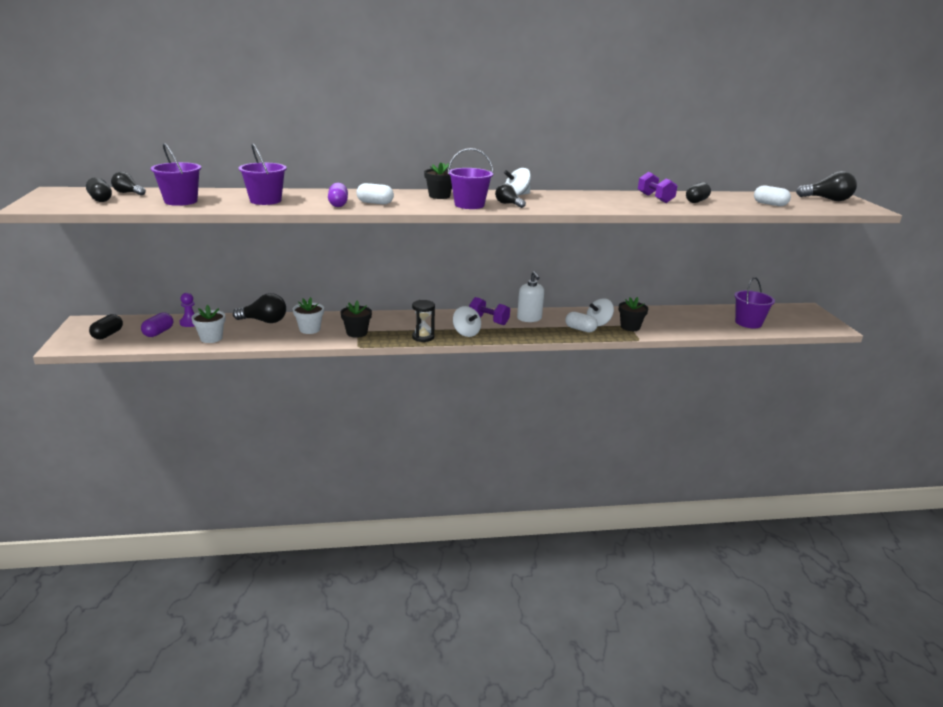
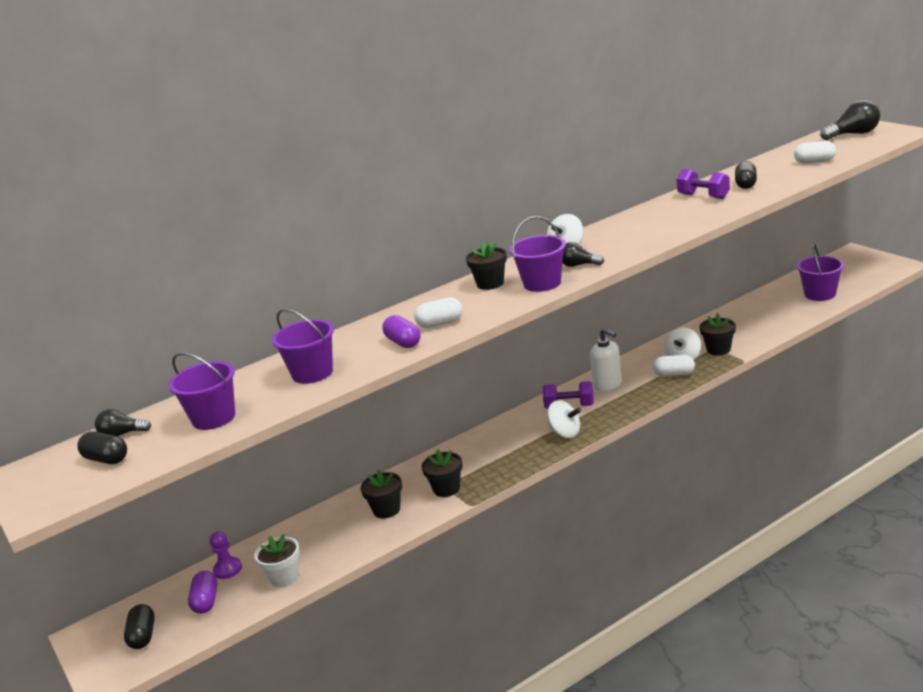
camera: 20 degrees left, 0 degrees up
(264, 321) = (317, 524): black light bulb -> none
(309, 329) = (386, 510): white flower pot -> black flower pot
(423, 337) = (526, 460): black hourglass -> none

